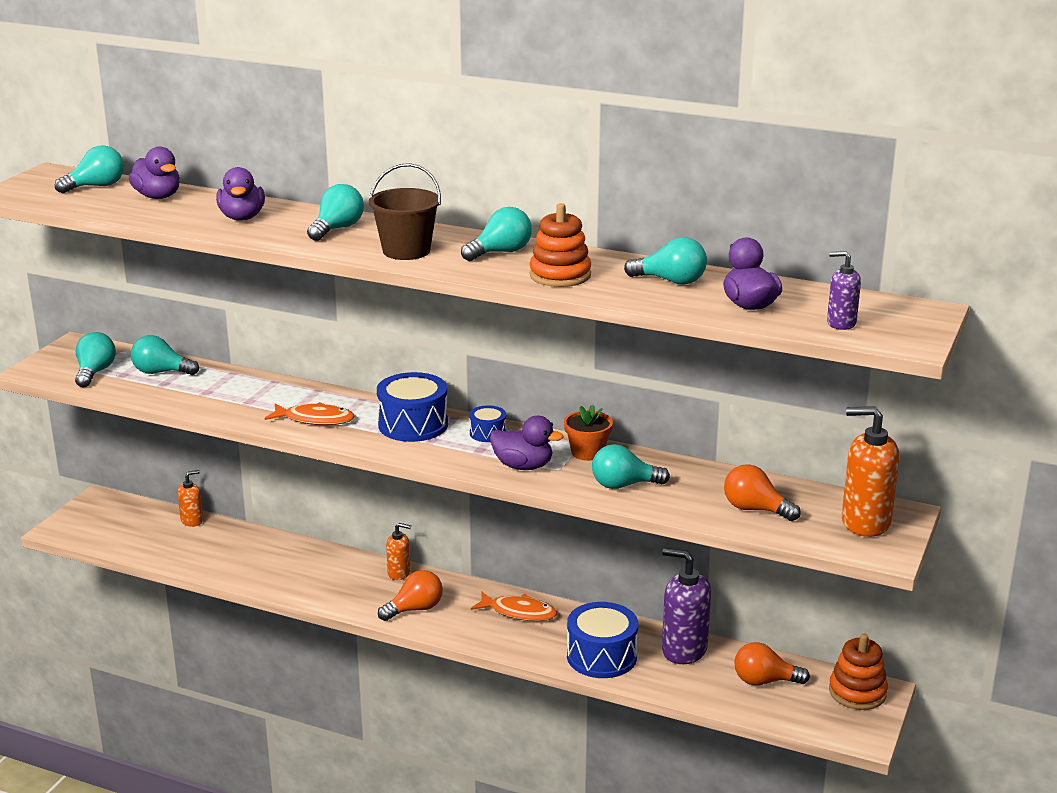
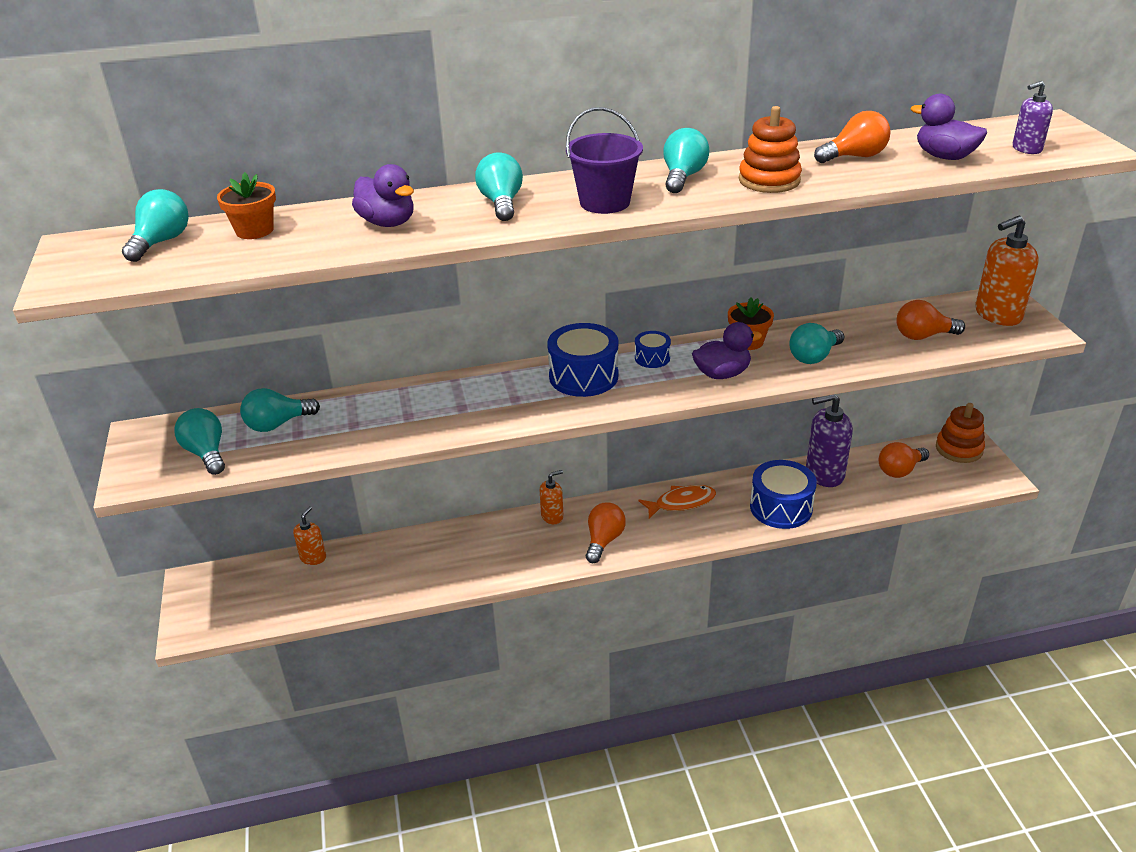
camera: 35 degrees left, 10 degrees up
(158, 197) = (254, 230): purple duck -> orange flower pot
(315, 419) = (494, 407): orange fish -> none
(406, 251) = (604, 202): brown bucket -> purple bucket
(671, 281) = (854, 157): turquoise light bulb -> orange light bulb

